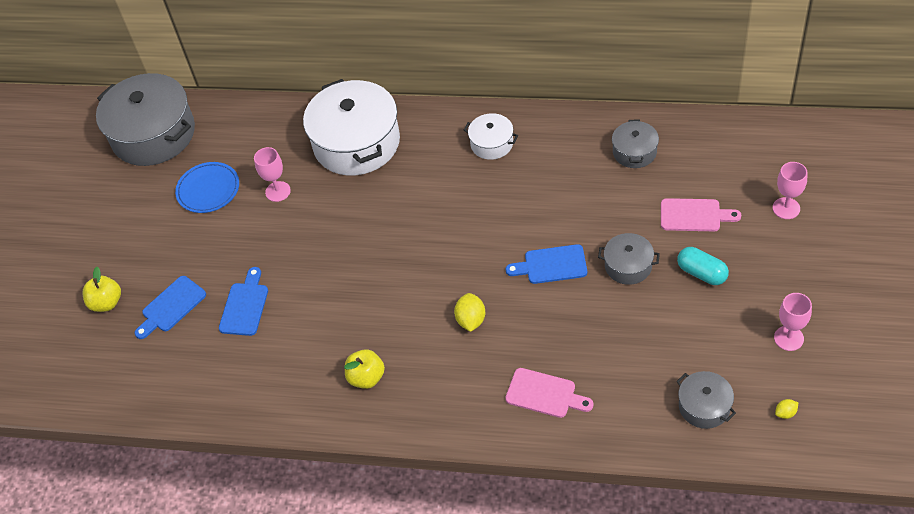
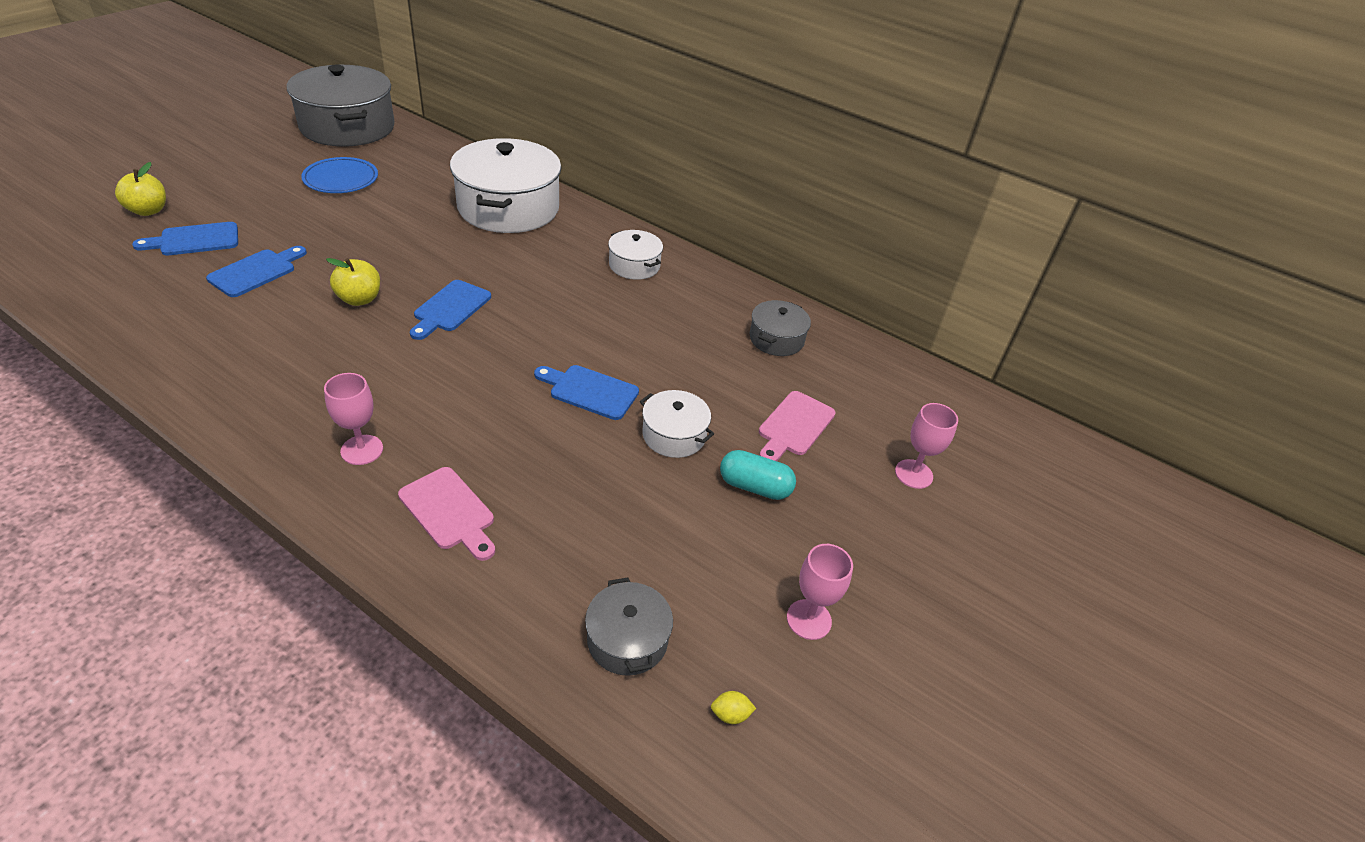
camera: 15 degrees right, 10 degrees down
(278, 191) = (397, 207): pink goblet -> pink goblet (362, 450)
(366, 377) = (286, 389): yellow apple -> yellow apple (359, 299)
(404, 256) = (450, 308): none -> blue cutting board
(471, 320) = (451, 396): yellow lemon -> none
(628, 266) = (674, 435): grey pot -> white pot
(694, 215) = (794, 426): pink cutting board -> pink cutting board turned 90 degrees clockwise
(701, 273) = (754, 487): turquoise capsule -> turquoise capsule turned 45 degrees counterclockwise

